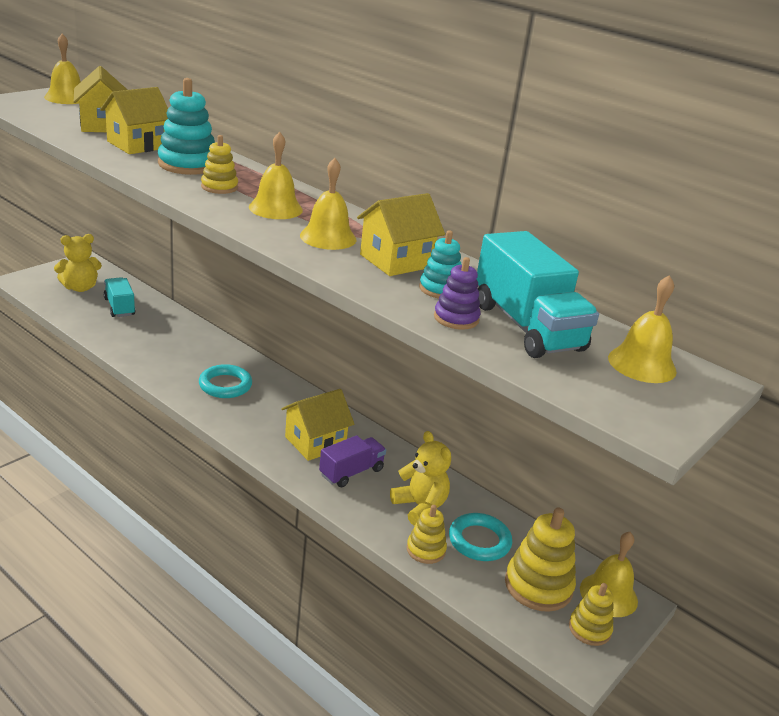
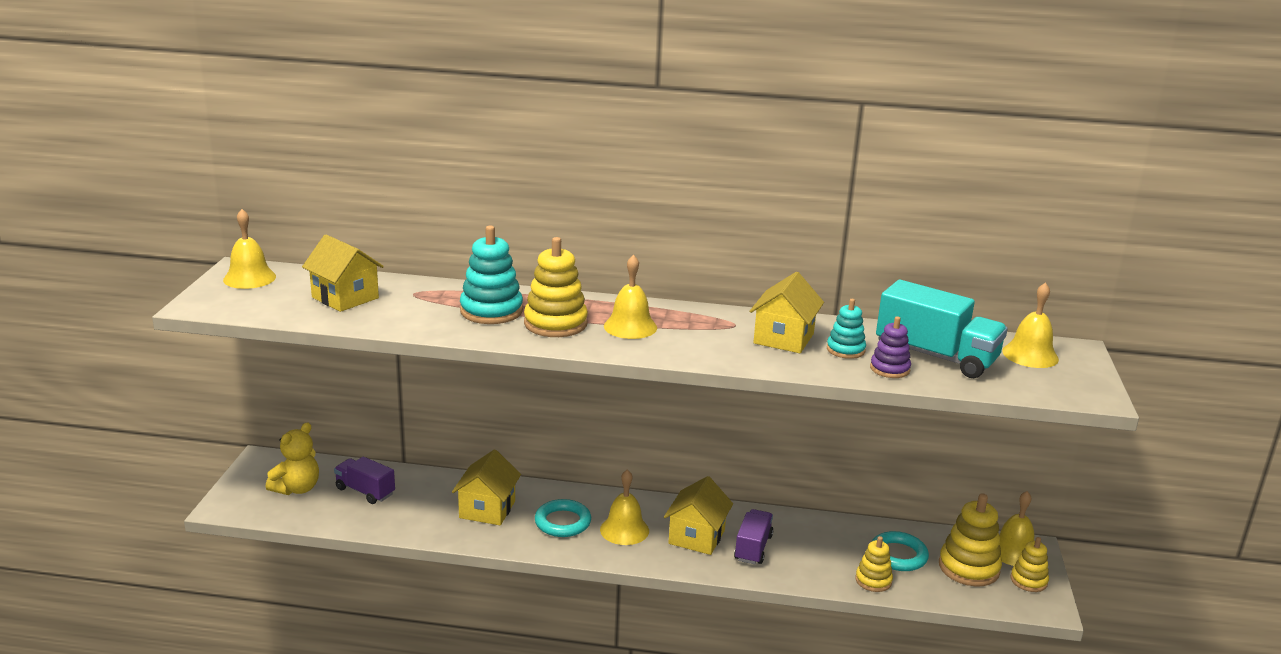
camera: 30 degrees left, 5 degrees down
(119, 307) = (365, 491): turquoise truck -> purple truck
(137, 145) = (413, 307): yellow house -> yellow house (487, 509)
(219, 187) = (555, 324): yellow stacking toy -> yellow stacking toy, size x1.68
(328, 237) = (709, 337): yellow bell -> yellow bell (624, 530)
(420, 507) = (831, 550): yellow teddy bear -> none

